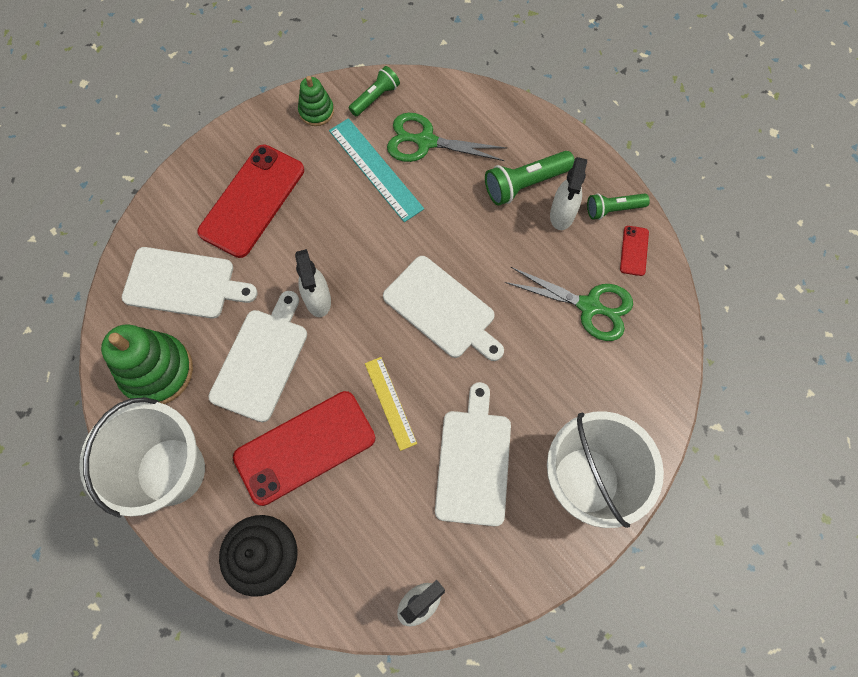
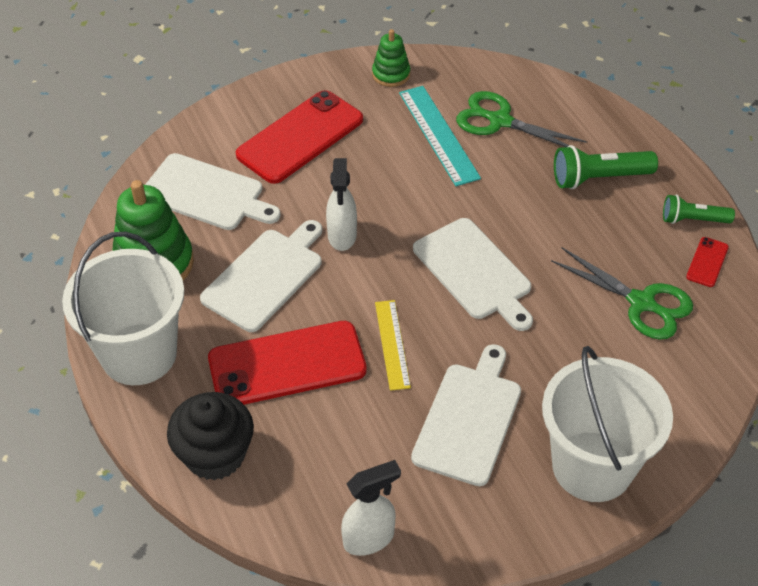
camera: 15 degrees right, 20 degrees down
(375, 97) = (457, 74): green flashlight -> none
(562, 215) = (633, 213): white spray bottle -> none

